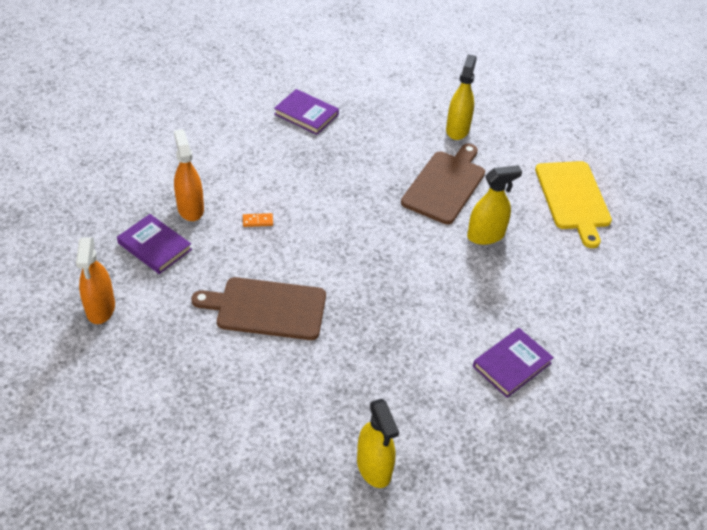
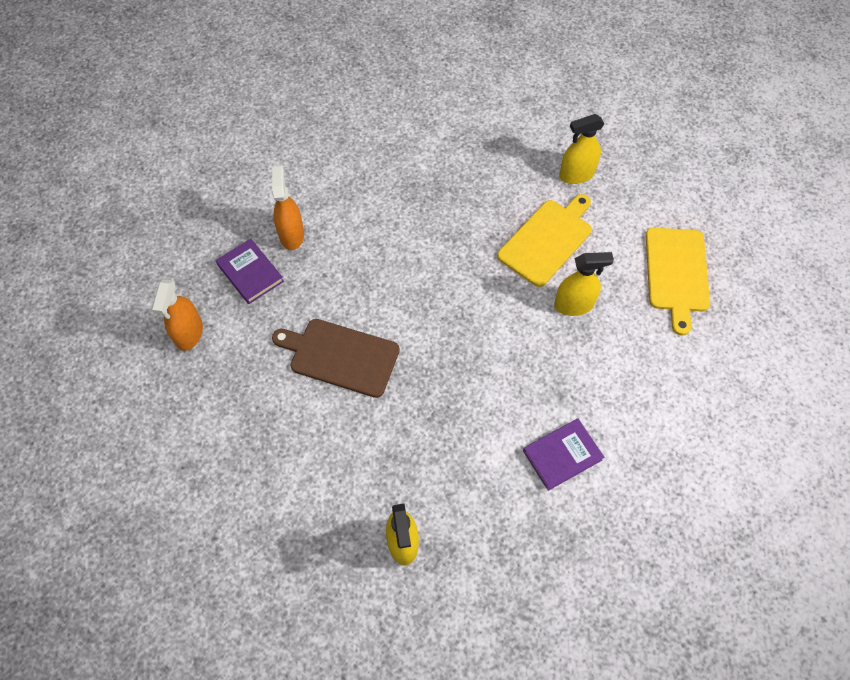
camera: 15 degrees right, 15 degrees up
(258, 221) = (352, 258): orange domino -> none
(306, 114) = (426, 139): purple book -> none
(445, 185) = (547, 240): brown cutting board -> yellow cutting board
(457, 129) = (576, 175): yellow spray bottle -> yellow spray bottle turned 135 degrees counterclockwise

